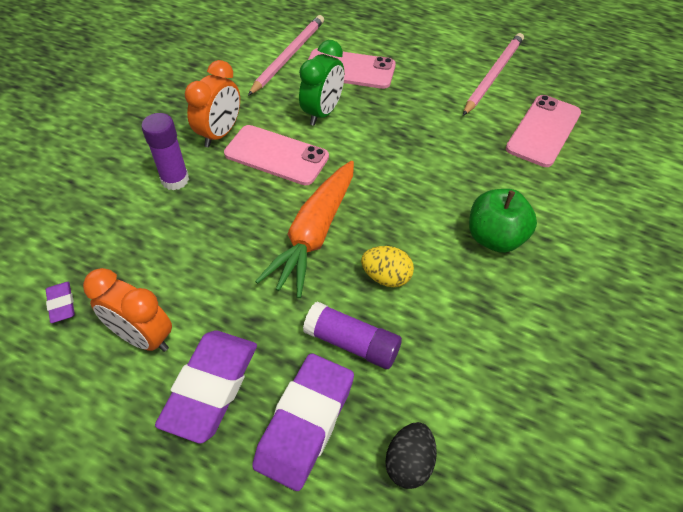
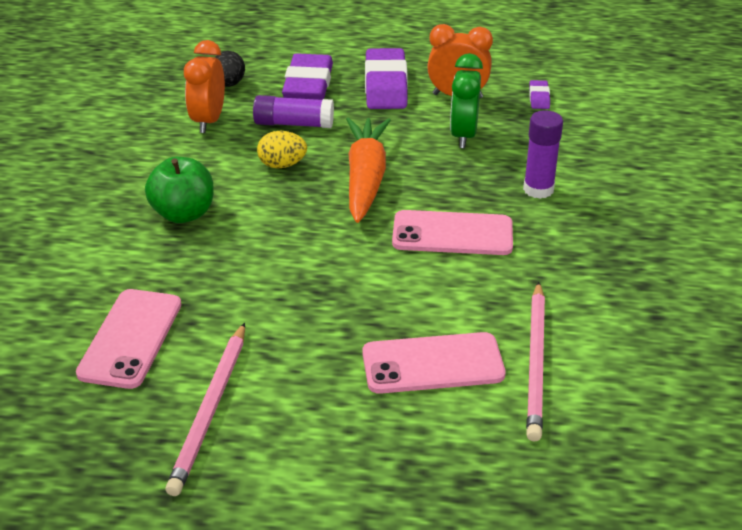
camera: 160 degrees right, 15 degrees down
(62, 304) = (539, 98): purple eraser -> purple eraser turned 45 degrees clockwise
(220, 133) = (534, 241): orange clock -> orange clock (208, 121)
(323, 112) = (431, 293): green clock -> green clock (463, 136)

